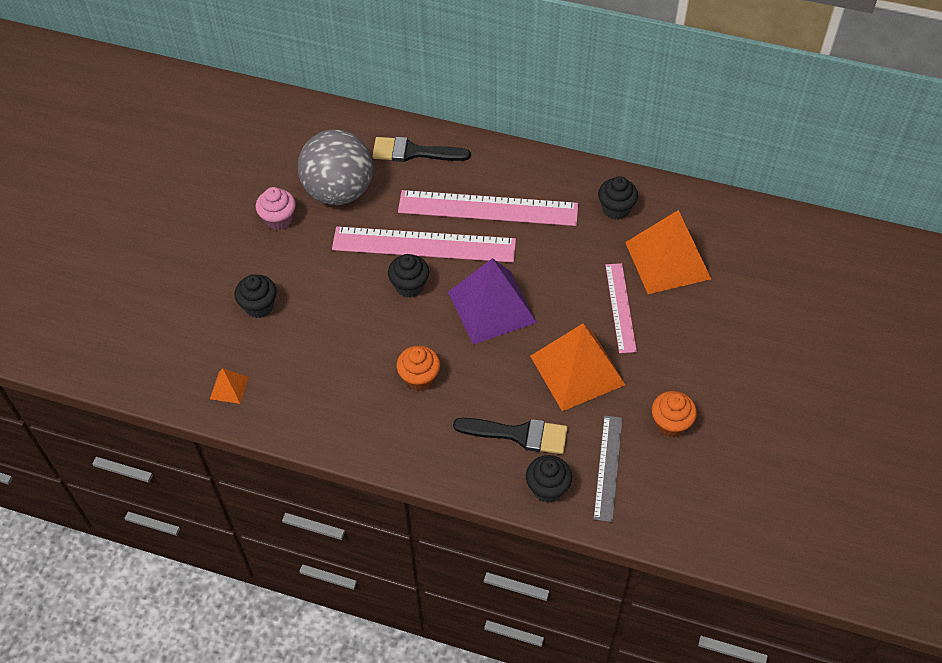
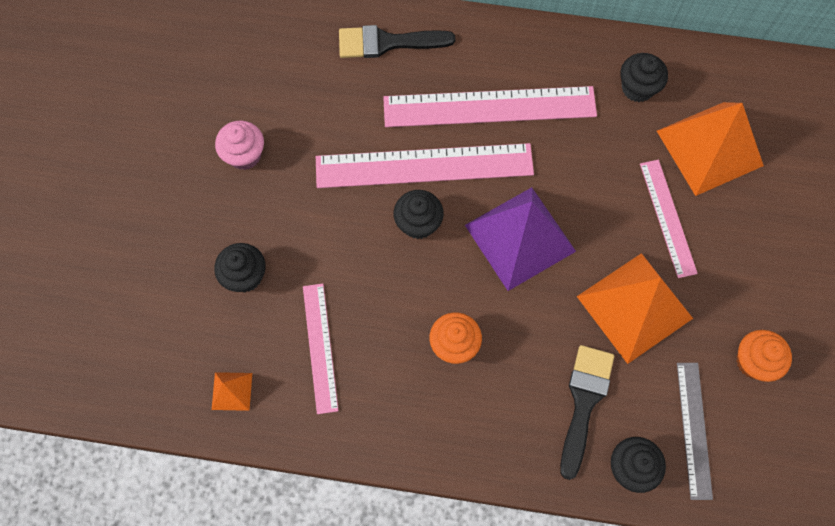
camera: 10 degrees left, 15 degrees up
(308, 365) = (320, 347): none -> pink ruler
(339, 191) = (309, 107): grey ball -> none
(518, 434) = (584, 402): black brush -> black brush turned 75 degrees counterclockwise

